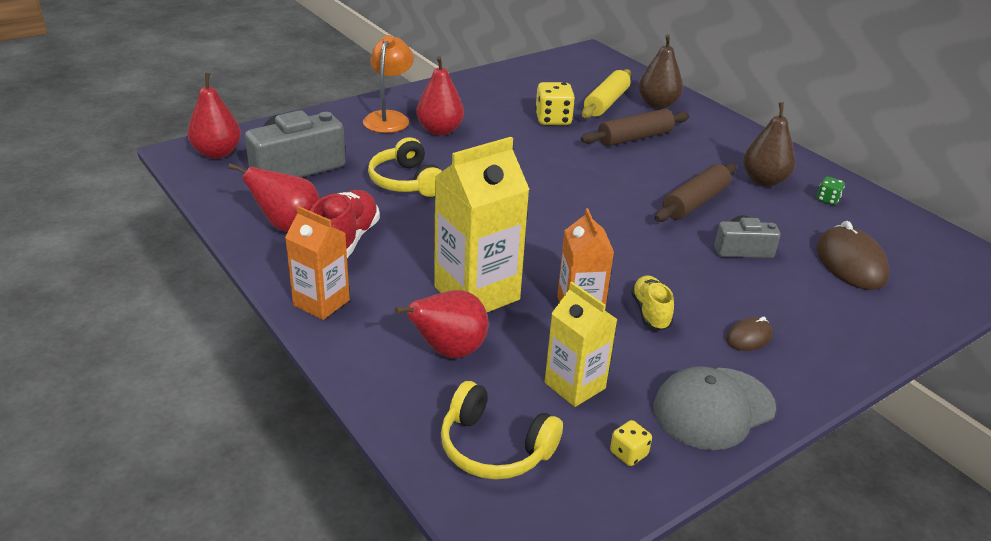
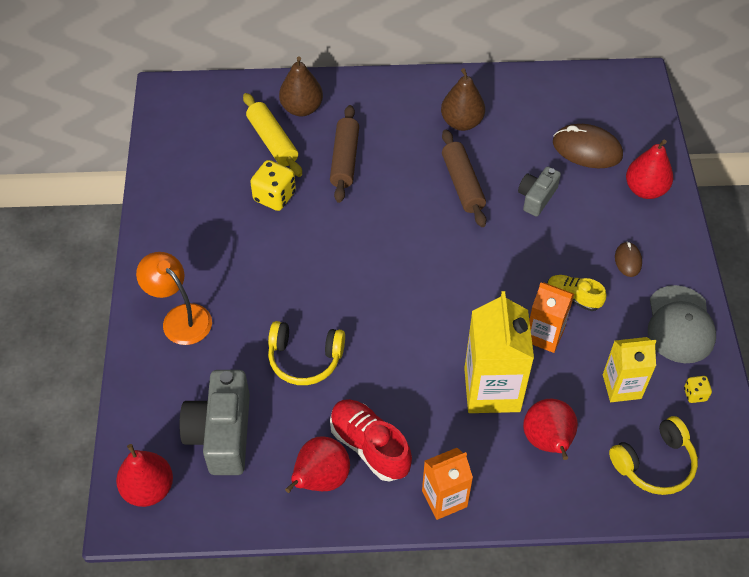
camera: 55 degrees left, 20 degrees up
(440, 130) = (233, 290): red pear -> red pear (645, 189)
(827, 200) = (509, 104): green dice -> none

